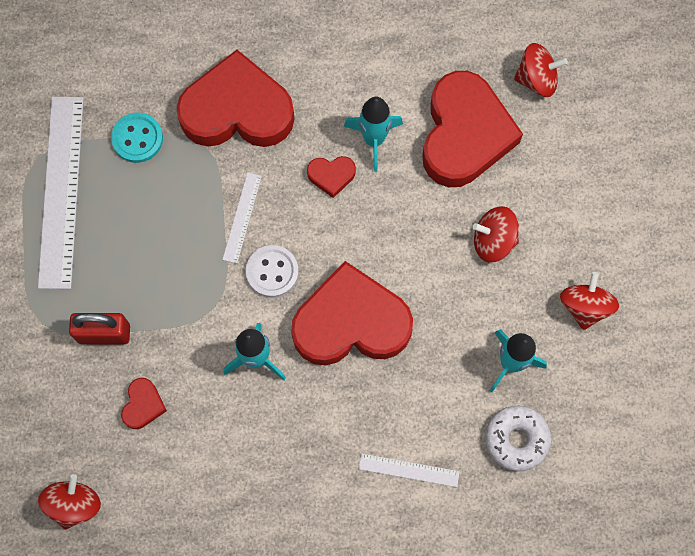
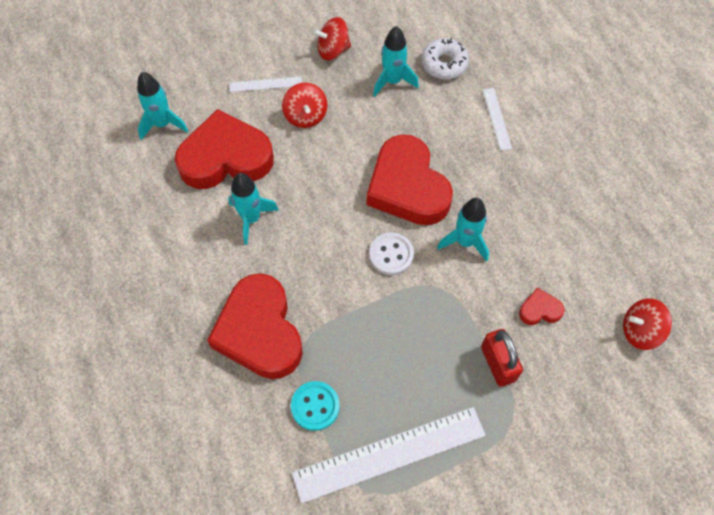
camera: 110 degrees left, 10 degrees down
(242, 217) = (354, 293): white ruler -> white ruler (265, 84)
(331, 176) = (293, 239): red heart -> none
(537, 79) = (162, 124): red spinning top -> turquoise rocket

